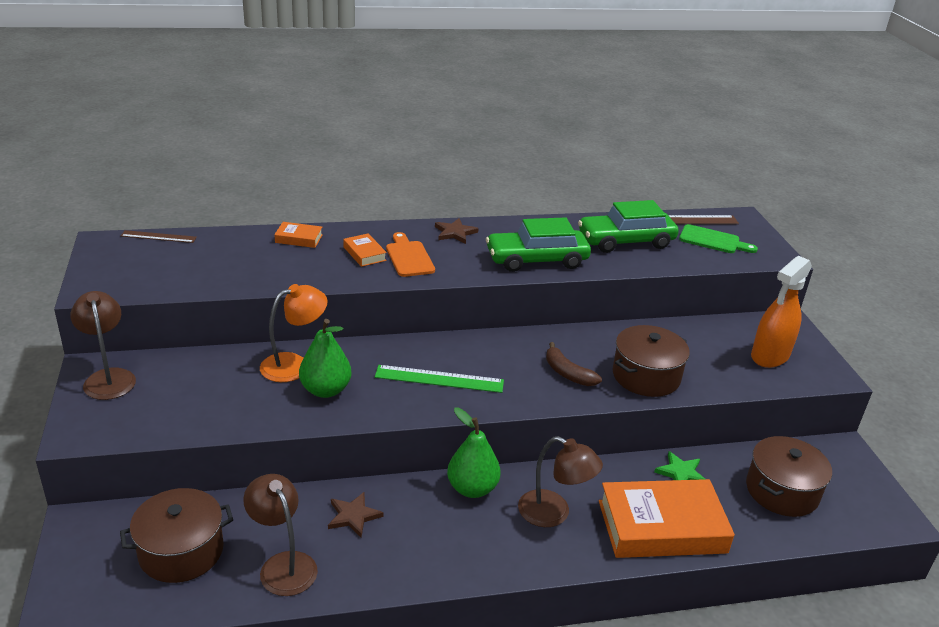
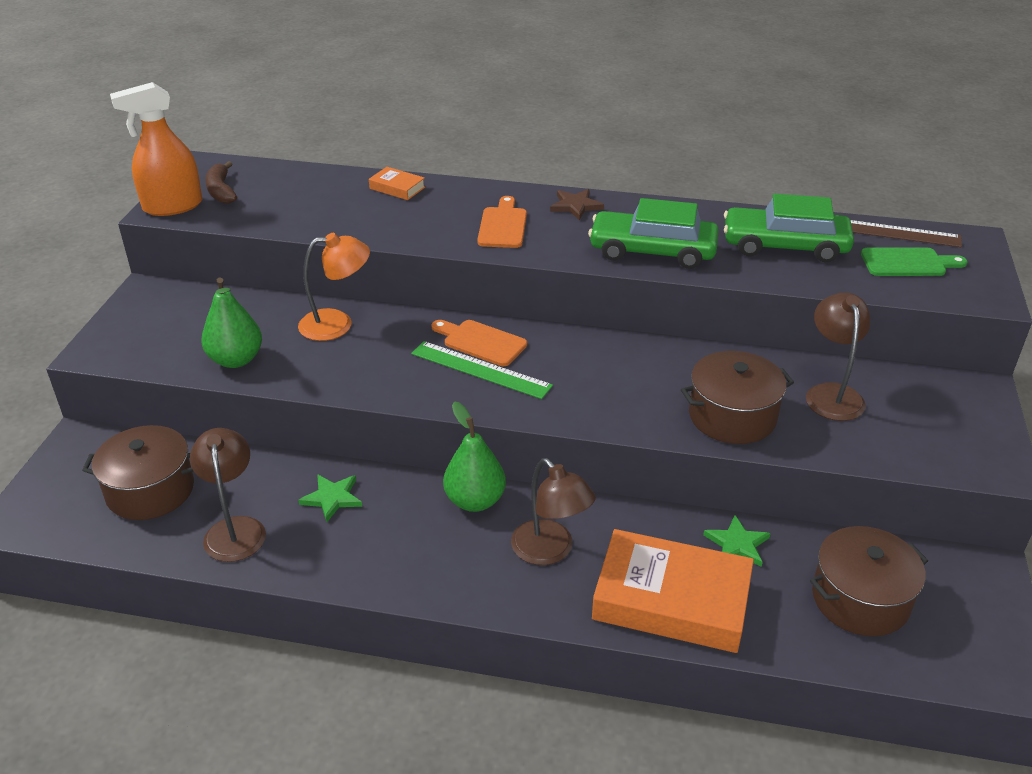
camera: 25 degrees right, 5 degrees up
(108, 377) = (155, 303): brown lamp -> brown lamp (831, 394)
(158, 236) = (259, 166): brown ruler -> none
(325, 390) = (352, 357): green pear -> green pear (236, 360)
(353, 516) = (332, 498): brown star -> green star
(364, 254) = (456, 214): orange book -> none
(425, 356) = (481, 342): none -> orange cutting board
(568, 373) = (635, 393): brown banana -> brown banana (221, 191)
(713, 240) = (907, 263): green cutting board -> green cutting board turned 45 degrees counterclockwise
(769, 356) = (921, 425): orange spray bottle -> orange spray bottle (172, 206)

